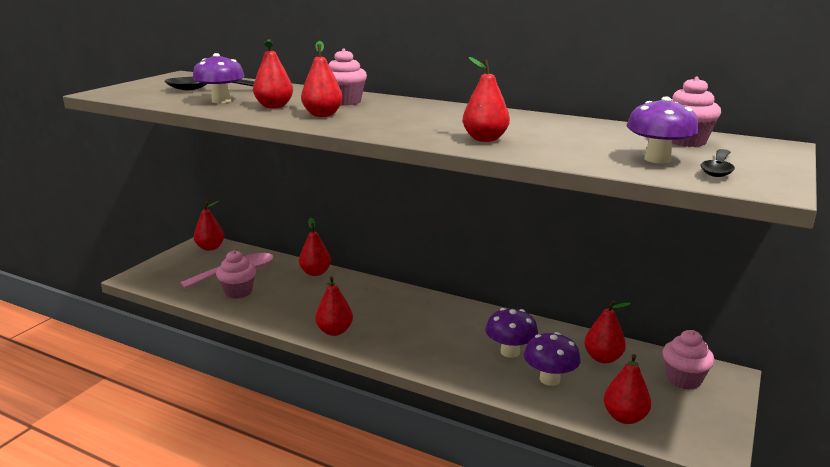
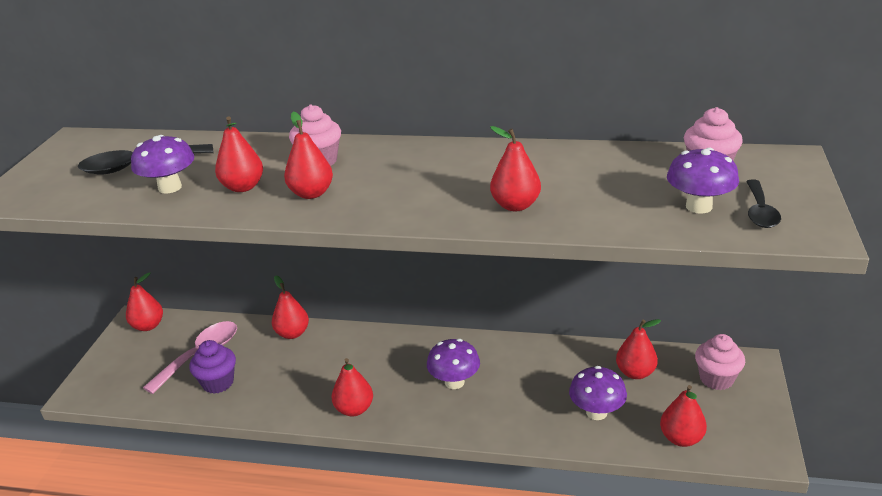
camera: 15 degrees left, 10 degrees up
(238, 292) = (218, 383): pink cupcake -> purple cupcake
(510, 352) = (545, 388): purple mushroom -> purple mushroom (454, 382)

